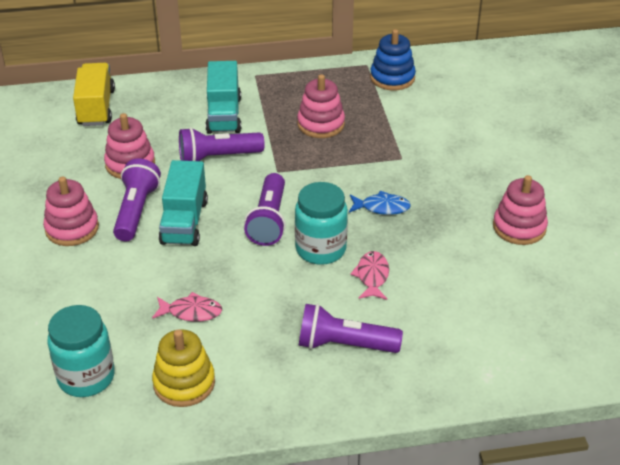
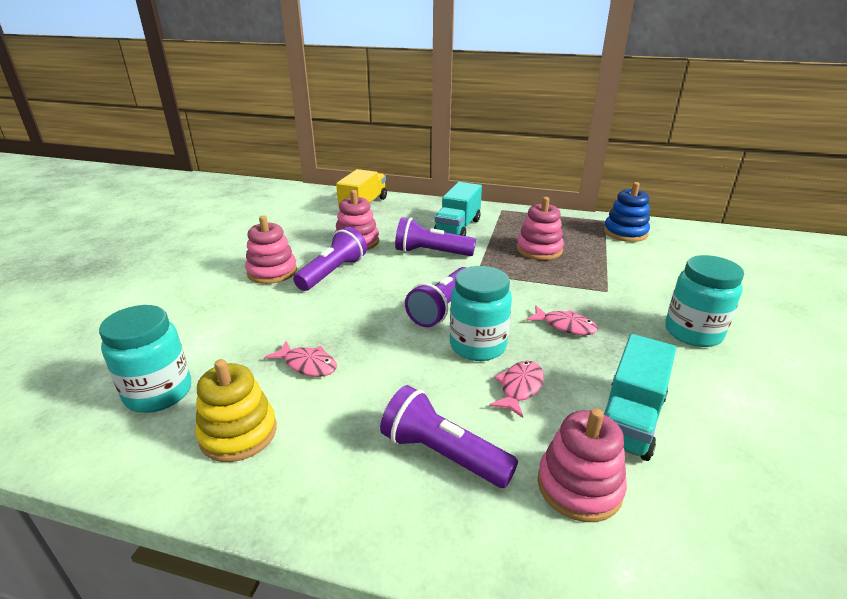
camera: 25 degrees right, 10 degrees down
(184, 222) = (365, 290): turquoise truck -> turquoise truck (630, 419)
(382, 207) = (565, 326): blue fish -> pink fish
(482, 183) = (693, 333): none -> turquoise jar
(519, 227) = (730, 388): pink stacking toy -> pink stacking toy (579, 486)

